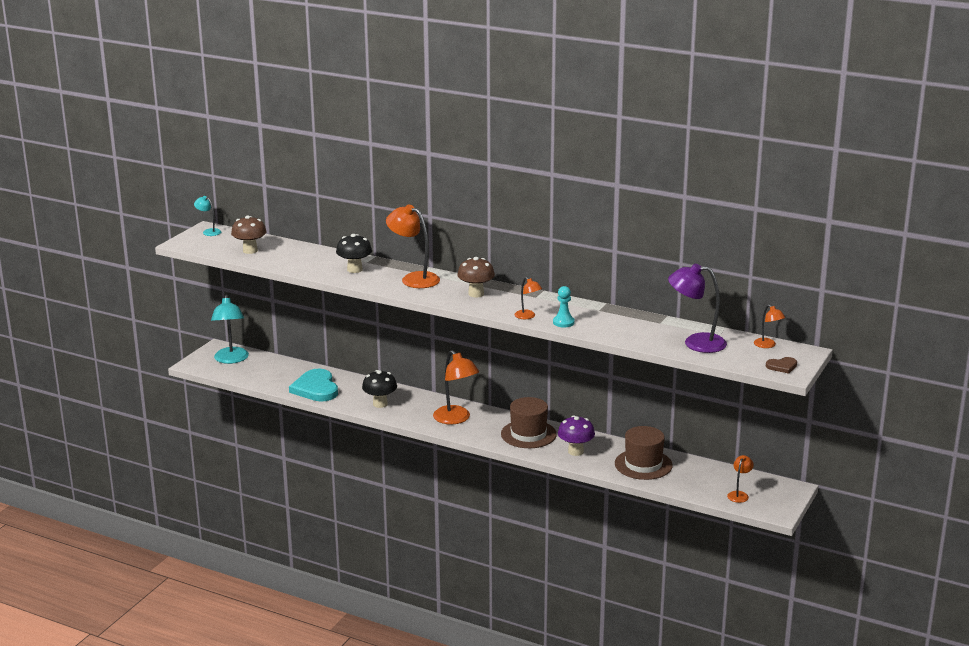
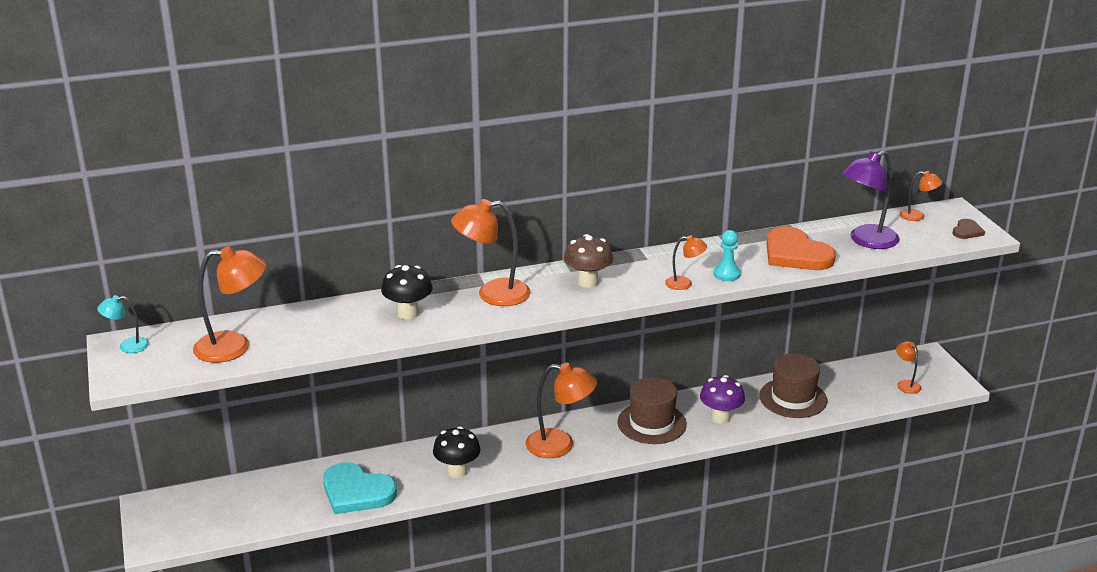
camera: 45 degrees left, 5 degrees up
(231, 359) = (192, 511): turquoise lamp -> none
(250, 250) = (234, 347): brown mushroom -> orange lamp
(631, 330) = (796, 254): none -> orange heart

